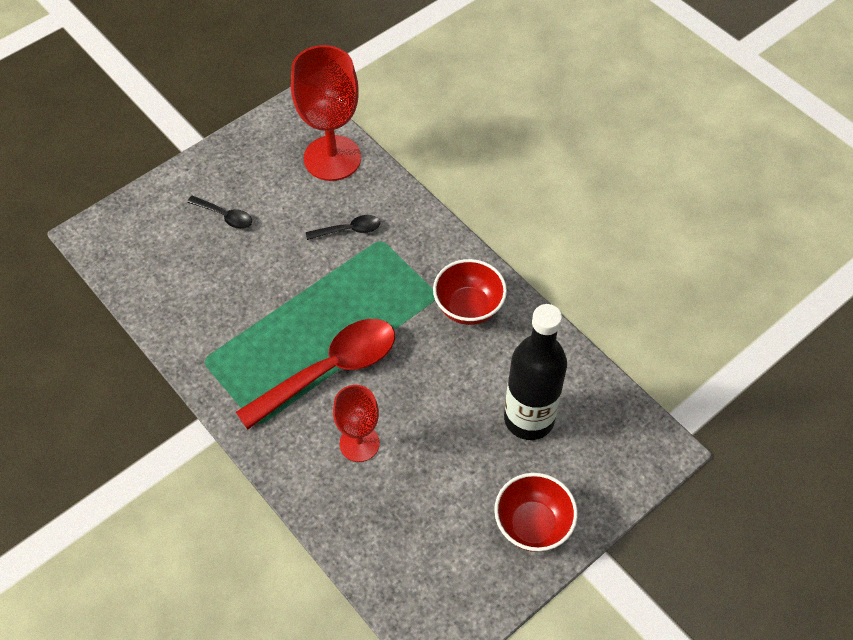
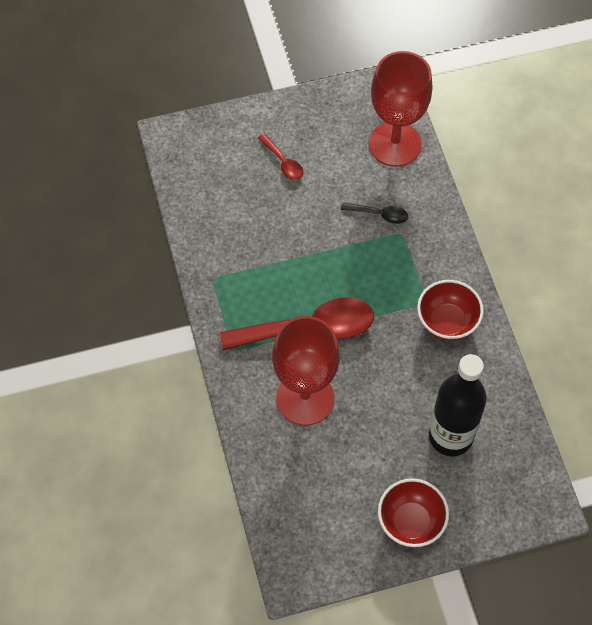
camera: 25 degrees right, 5 degrees up
(225, 216) = (283, 162): black spoon -> red spoon
(359, 443) = (305, 398): red goblet -> red goblet, size x1.69

